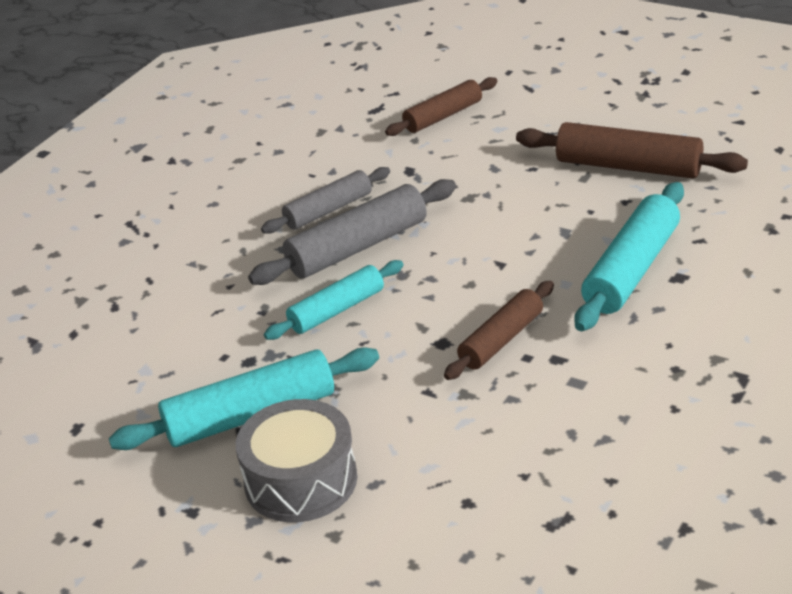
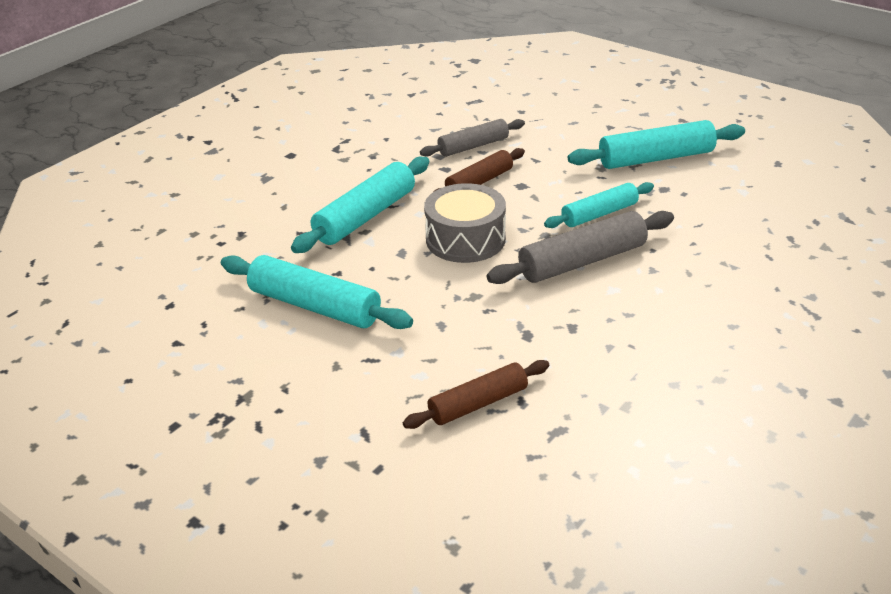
camera: 175 degrees left, 0 degrees up
(301, 480) = (618, 126): grey drum -> grey drum (465, 239)
(328, 210) = (610, 300): grey rolling pin -> grey rolling pin (473, 146)
(628, 167) = (315, 306): brown rolling pin -> turquoise rolling pin

